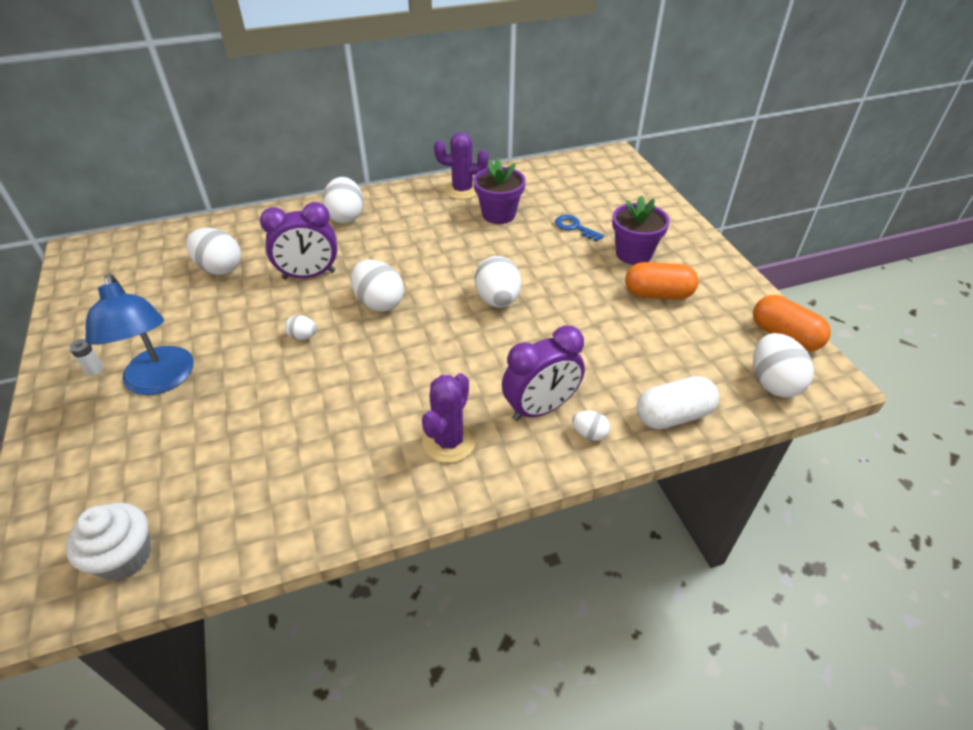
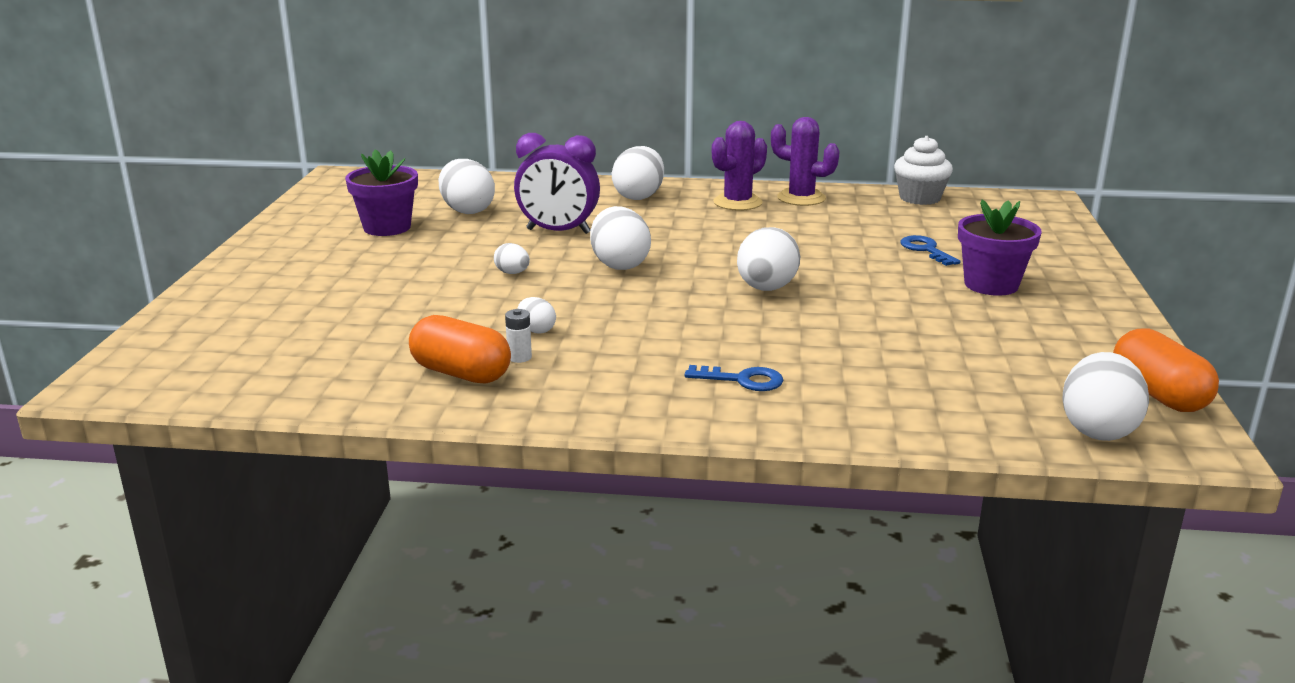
camera: 25 degrees right, 20 degrees down
(94, 369) = (288, 255): white battery -> white battery (519, 357)
(124, 557) = (213, 377): white cupcake -> white cupcake (919, 198)
(160, 381) = (342, 275): blue lamp -> none
(449, 441) = (607, 379): purple cactus -> purple cactus (737, 202)
(498, 214) = (831, 224): purple flower pot -> purple flower pot (387, 227)
(540, 408) = (742, 380): purple clock -> blue key
(589, 434) = (787, 412): white egg -> white egg (536, 330)
(658, 294) = (994, 323): orange capsule -> orange capsule (461, 373)
(673, 415) = (917, 424): white capsule -> none

